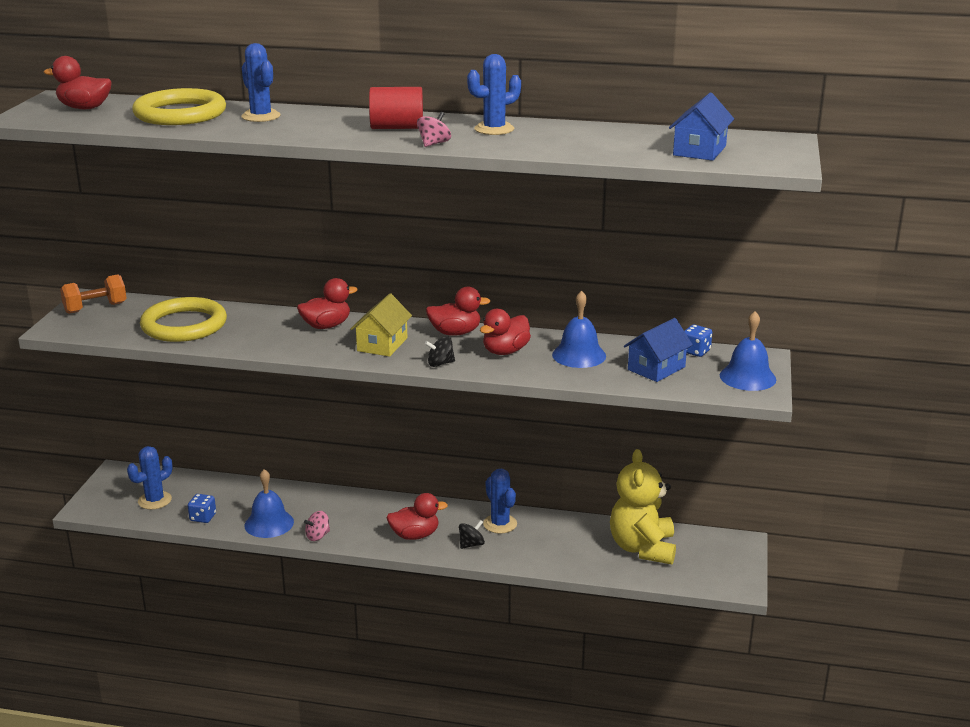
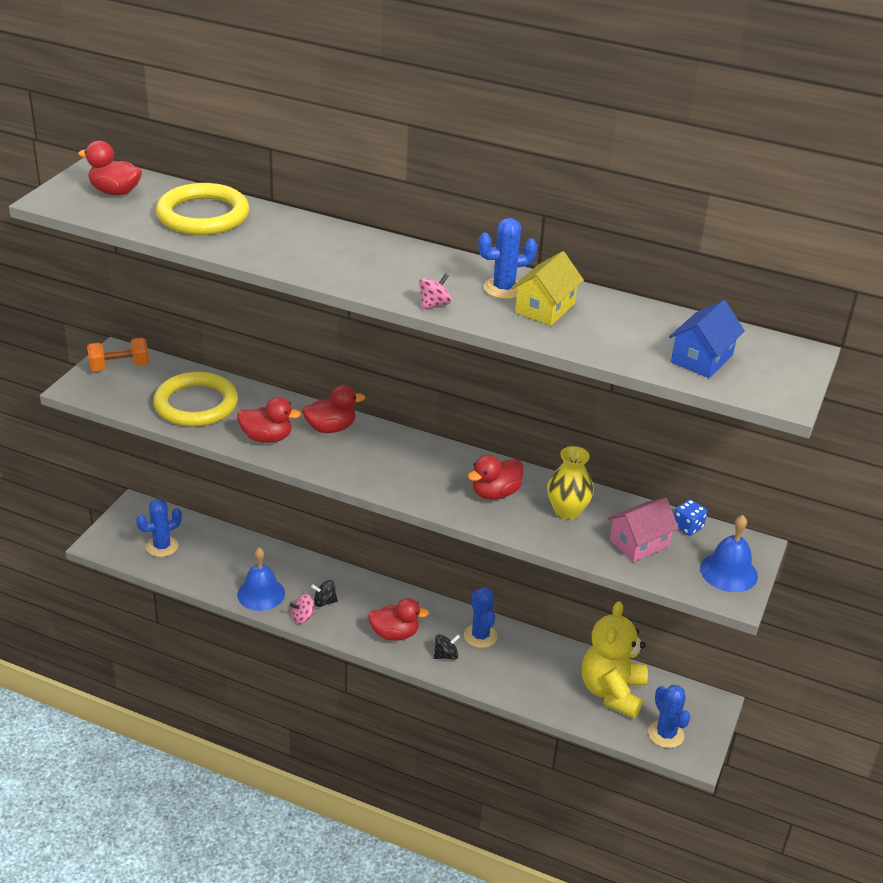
camera: 10 degrees right, 10 degrees up
(203, 517) = (201, 575): blue dice -> none
(261, 116) = (279, 231): blue cactus -> blue cactus (666, 734)
(382, 344) = (377, 463): yellow house -> yellow house (545, 308)
(397, 127) = (407, 271): red cylinder -> none
(440, 363) = (426, 499): black spinning top -> black spinning top (324, 602)
(455, 333) = (453, 459): red duck -> red duck (267, 438)
(579, 355) = (567, 511): blue bell -> yellow vase
(656, 368) = (639, 543): blue house -> pink house

